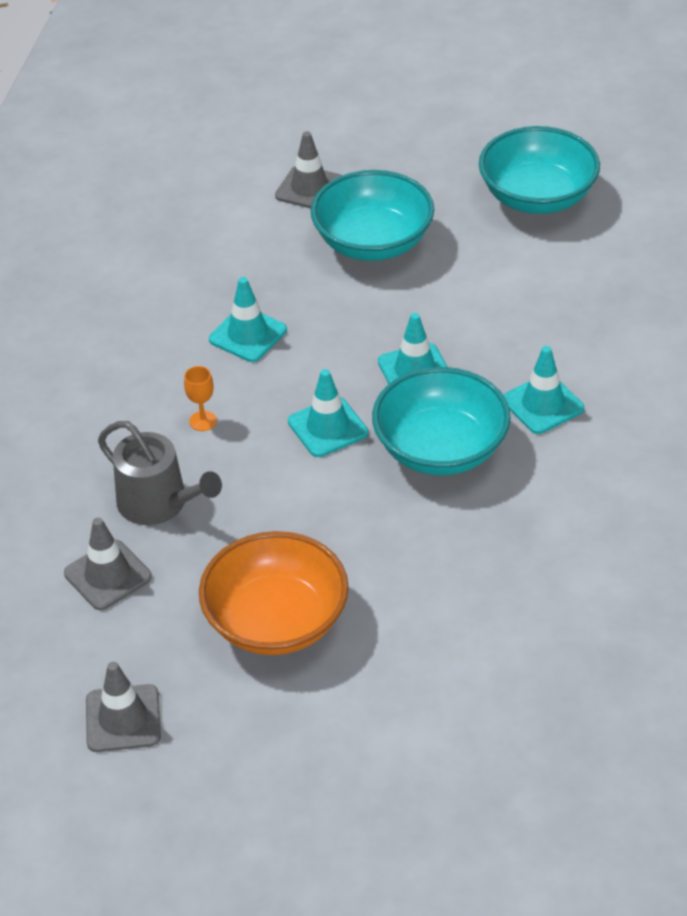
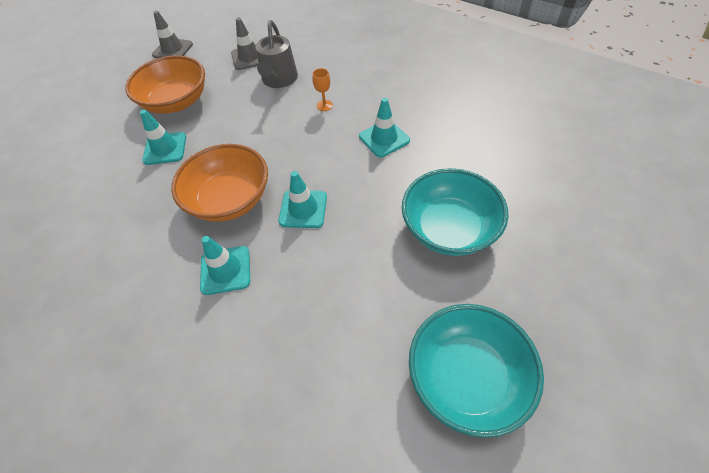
camera: 115 degrees right, 10 degrees up
(159, 503) = (279, 80): grey watering can -> grey watering can turned 60 degrees counterclockwise
(309, 188) = (530, 209): grey traffic cone -> none
(327, 427) = (284, 153): turquoise traffic cone -> turquoise traffic cone (165, 148)
(440, 449) = (230, 199): turquoise bowl -> orange bowl

